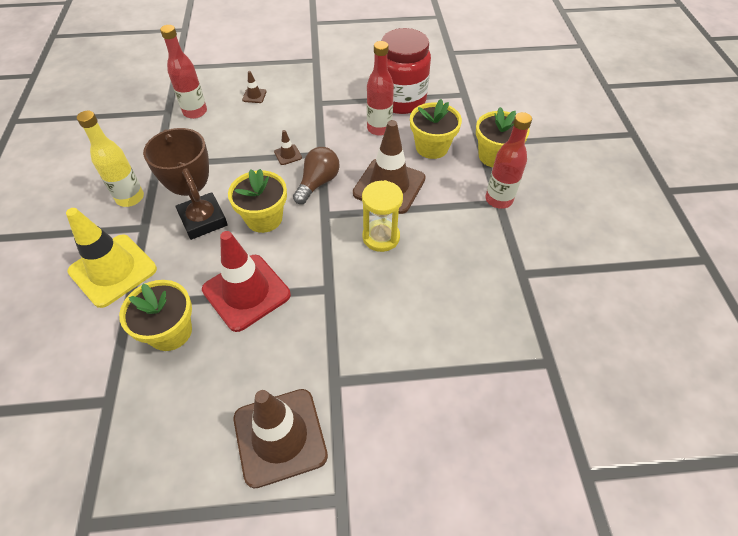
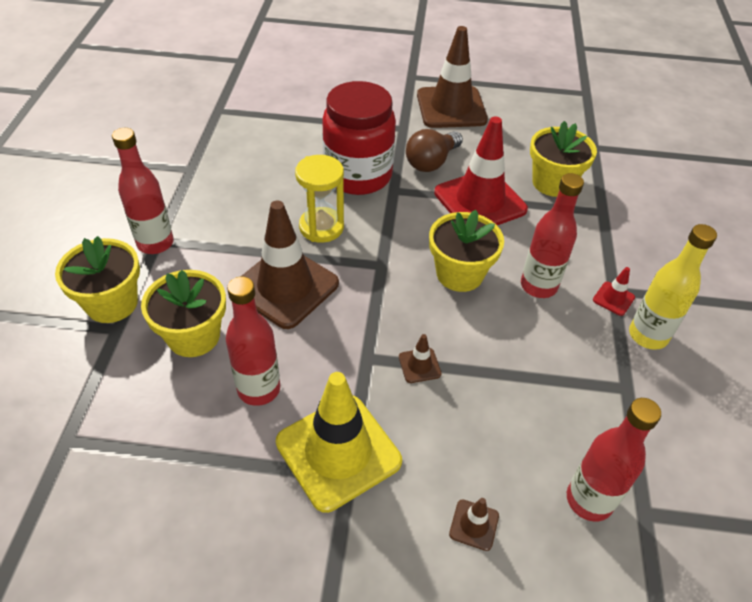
camera: 170 degrees left, 5 degrees down
(113, 270) = (633, 246): yellow traffic cone -> yellow traffic cone (338, 452)
(146, 220) = (613, 299): none -> red traffic cone
(203, 220) = (538, 286): brown trophy -> red bottle
(318, 183) = (382, 309): brown light bulb -> brown light bulb (431, 162)
(401, 100) = (190, 449): red jar -> red jar (358, 175)

